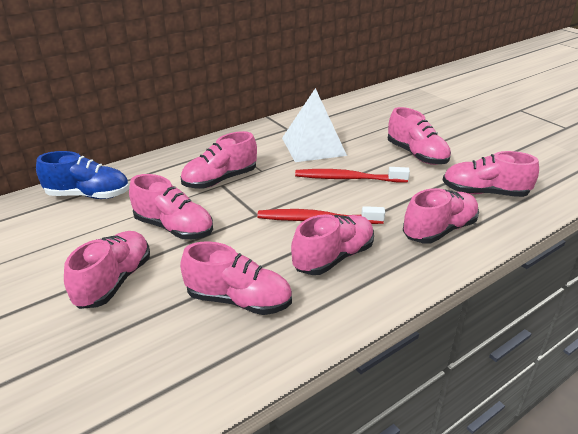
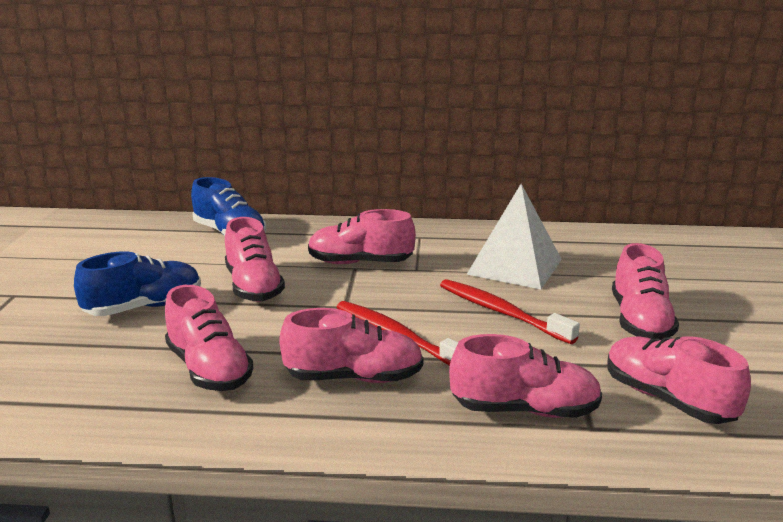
camera: 40 degrees right, 10 degrees down
(114, 281) = (144, 307): pink shoe -> blue shoe

